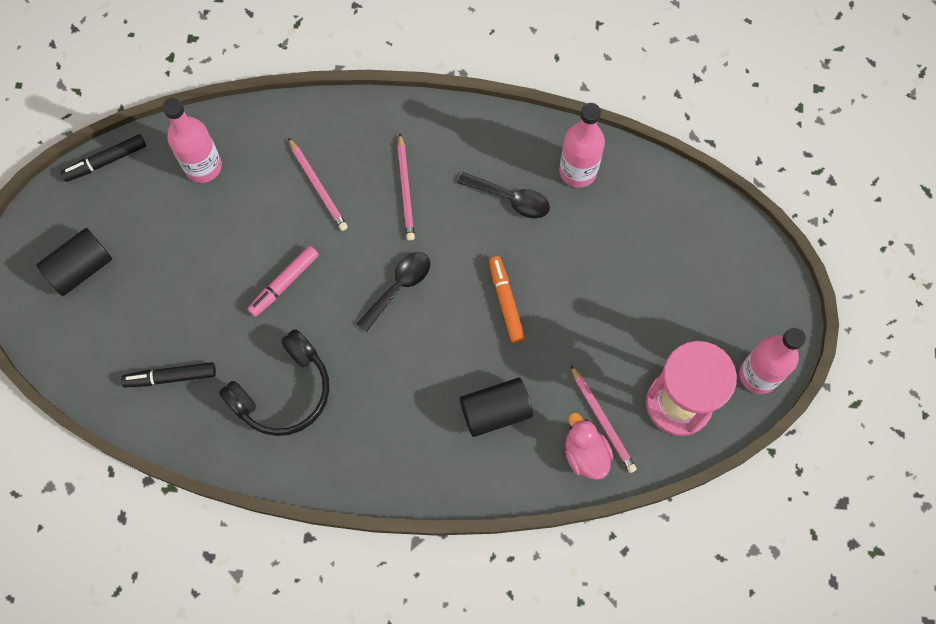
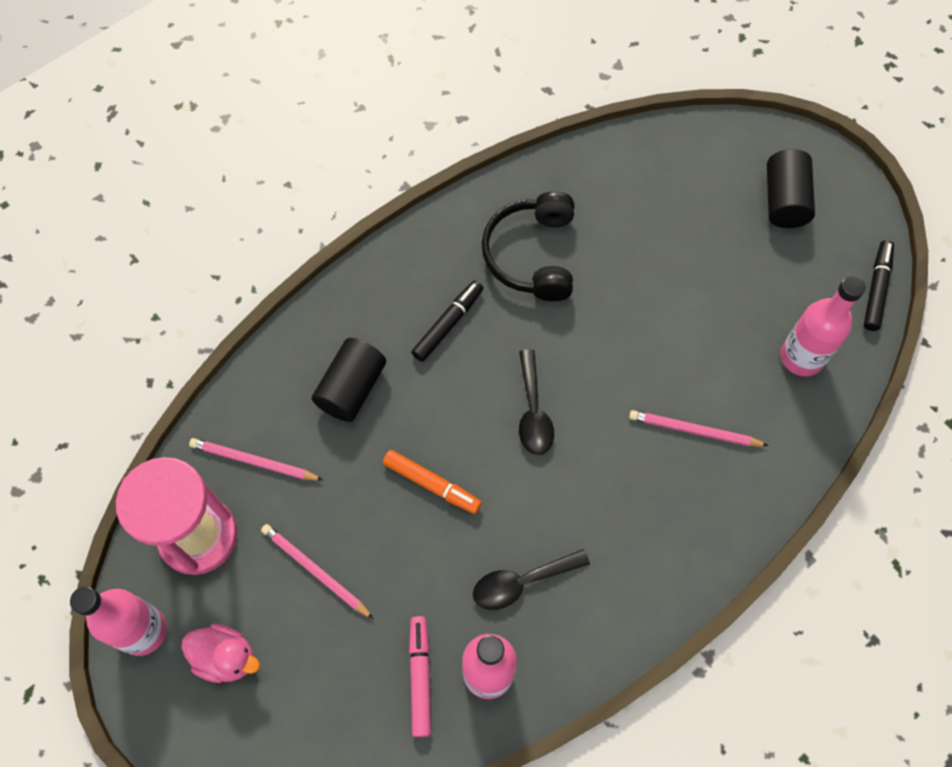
camera: 135 degrees right, 5 degrees down
(170, 377) = (624, 192): black marker -> black marker (448, 324)
(284, 283) = (625, 329): pink marker -> pink marker (420, 677)
(406, 189) = (620, 500): pink pencil -> pink pencil (315, 571)
(585, 454) = (245, 422): pink duck -> pink duck (226, 657)

